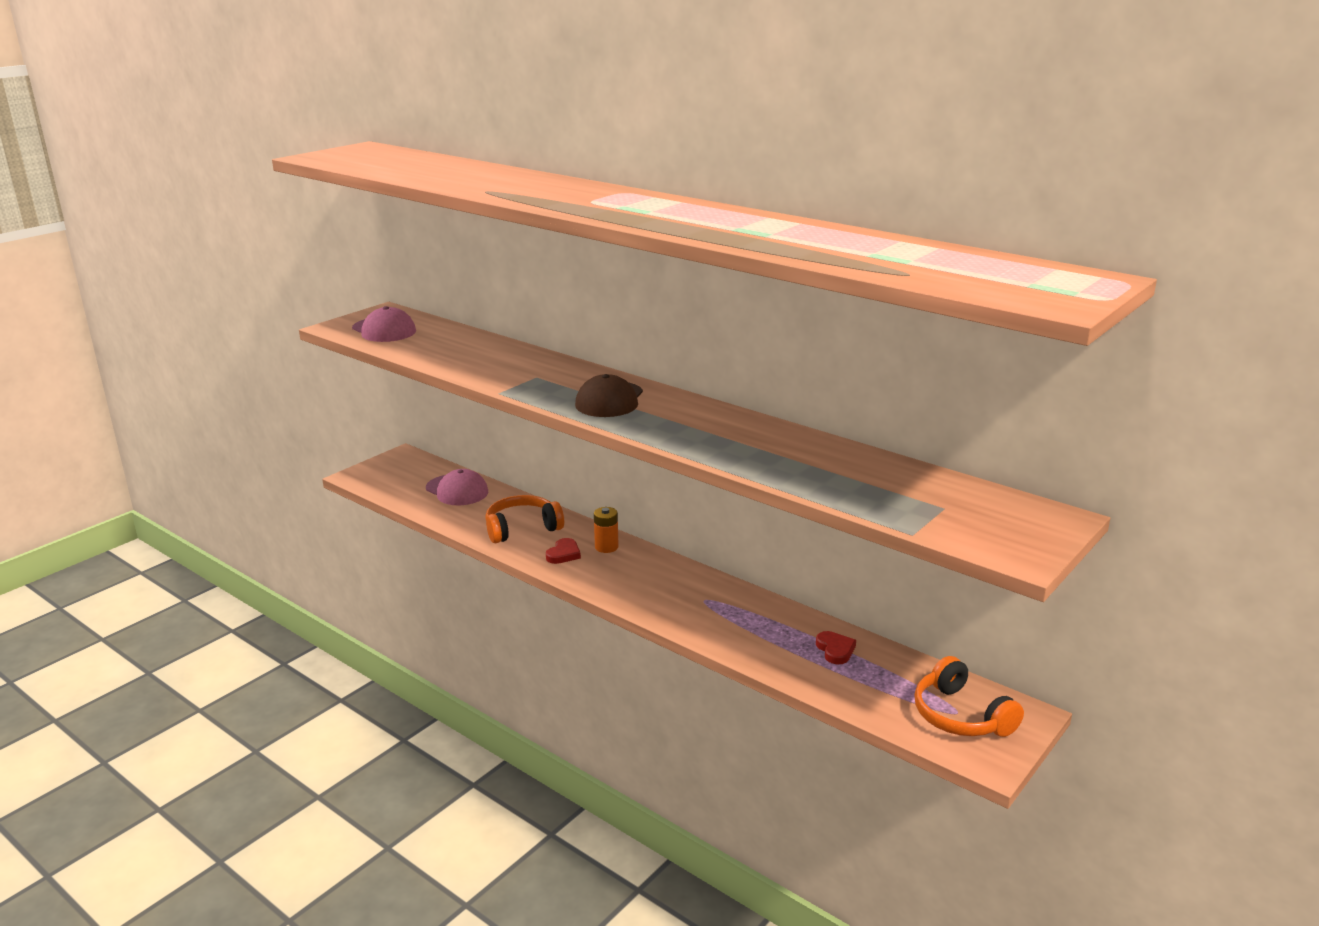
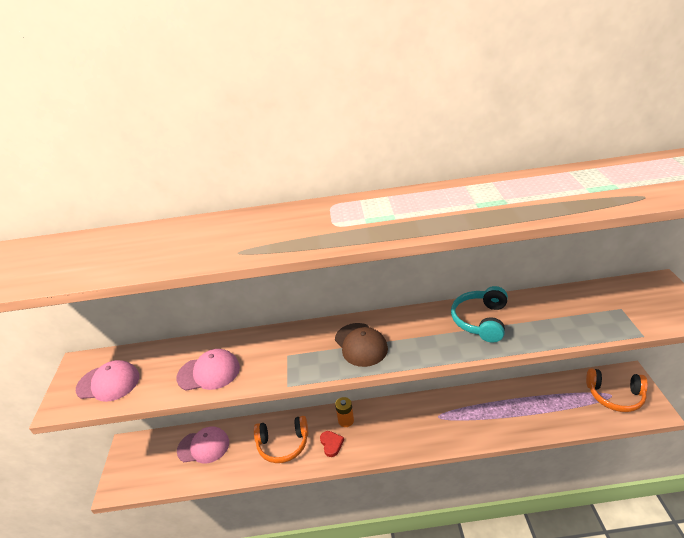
camera: 40 degrees left, 10 degrees up
(459, 357) = (209, 372): none -> pink cap
(522, 528) = (283, 444): orange headphones -> orange headphones turned 120 degrees counterclockwise
(759, 440) = (481, 320): none -> turquoise headphones
(835, 650) = (527, 399): red heart -> none

